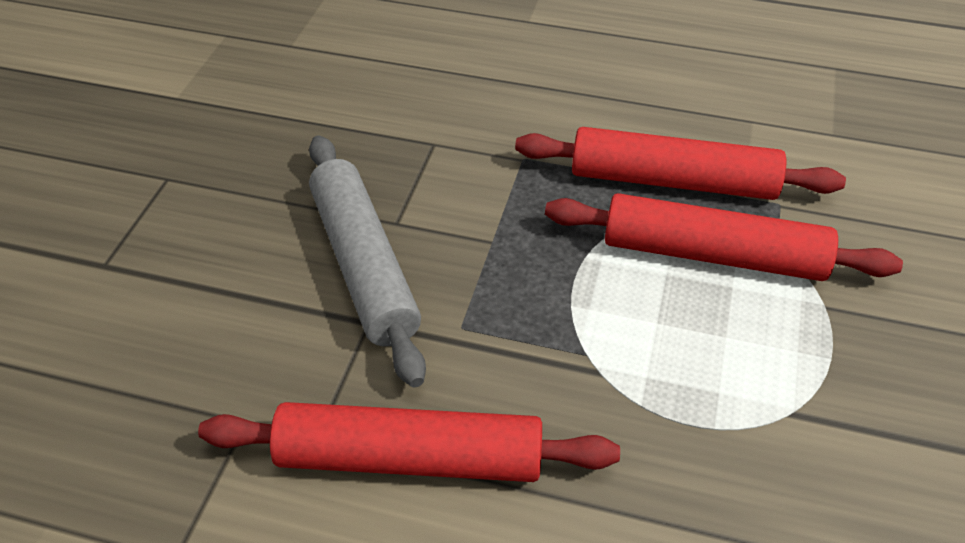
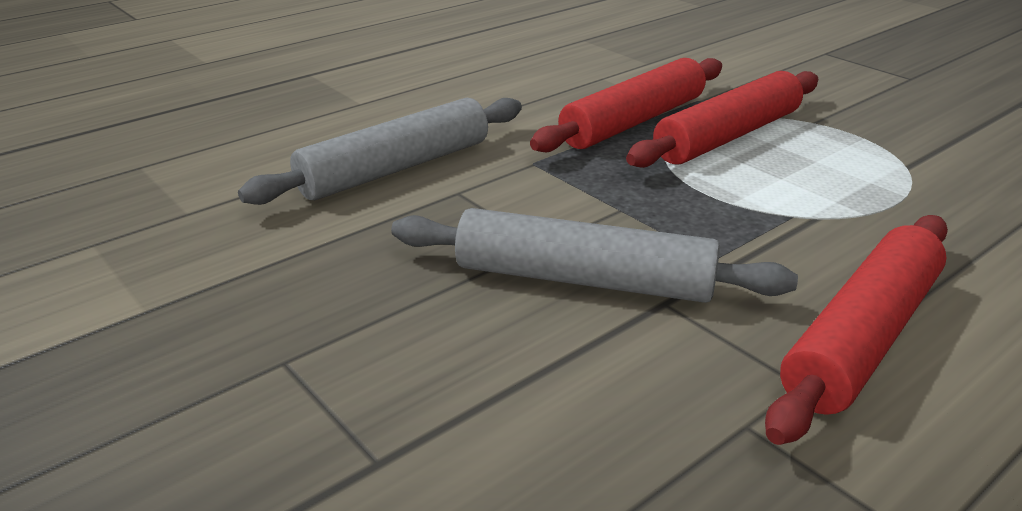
camera: 55 degrees left, 15 degrees down
(438, 96) = (396, 168): none -> grey rolling pin

